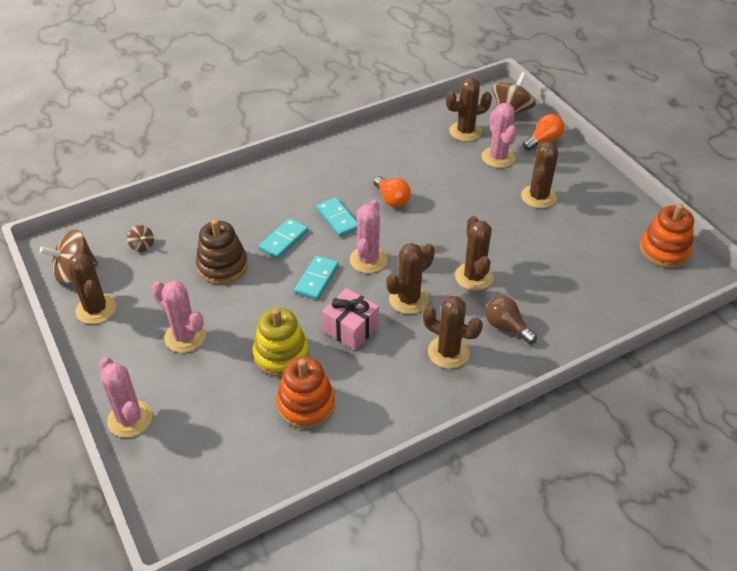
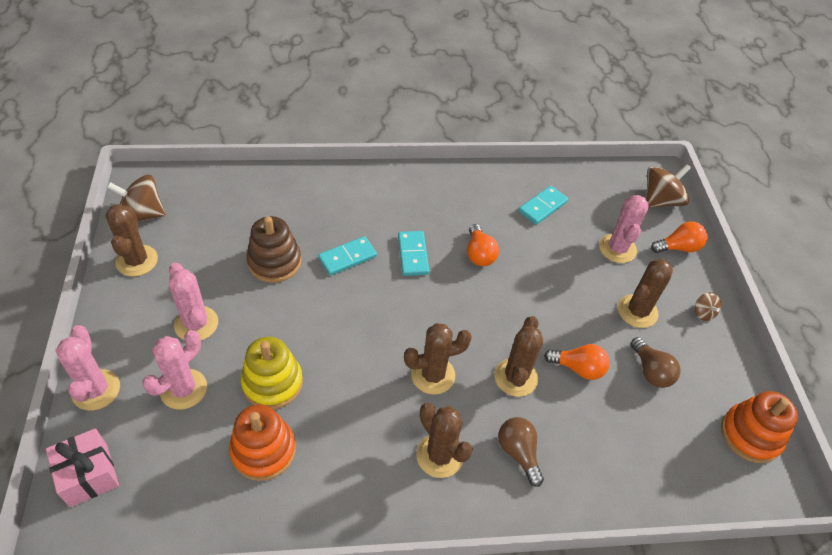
camera: 20 degrees right, 5 degrees up
(142, 246) = (216, 211): brown spinning top -> brown spinning top (703, 313)
(317, 279) = (354, 313): turquoise domino -> turquoise domino (542, 207)
(350, 329) = (356, 383): pink gift -> pink gift (88, 475)
(368, 260) = (417, 312): pink cactus -> pink cactus (183, 389)
(465, 131) = (598, 206): brown cactus -> none
(517, 252) = (578, 368): none -> orange light bulb
(571, 234) = (651, 371): none -> brown light bulb

